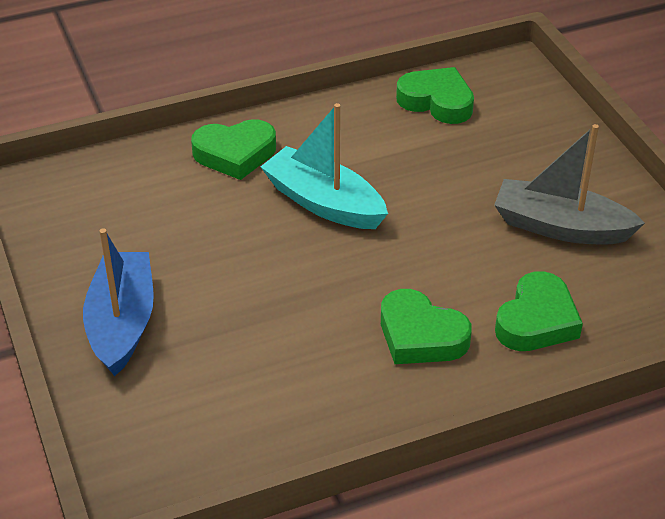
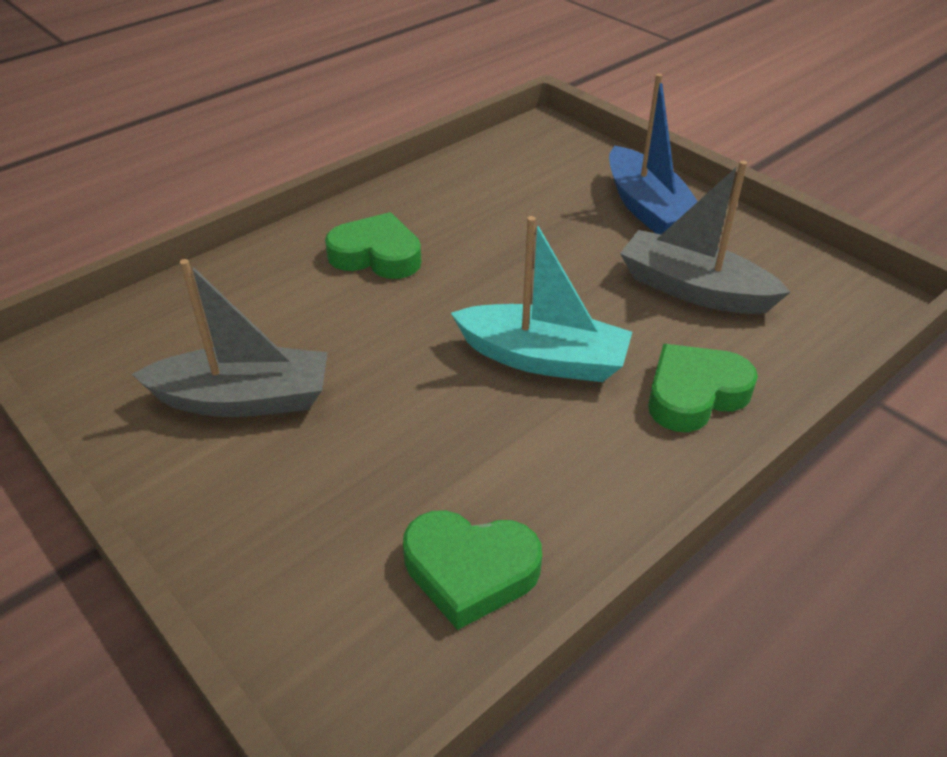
camera: 160 degrees right, 0 degrees up
(161, 228) = (693, 289): none -> grey boat
(536, 320) = (264, 292): green heart -> none

